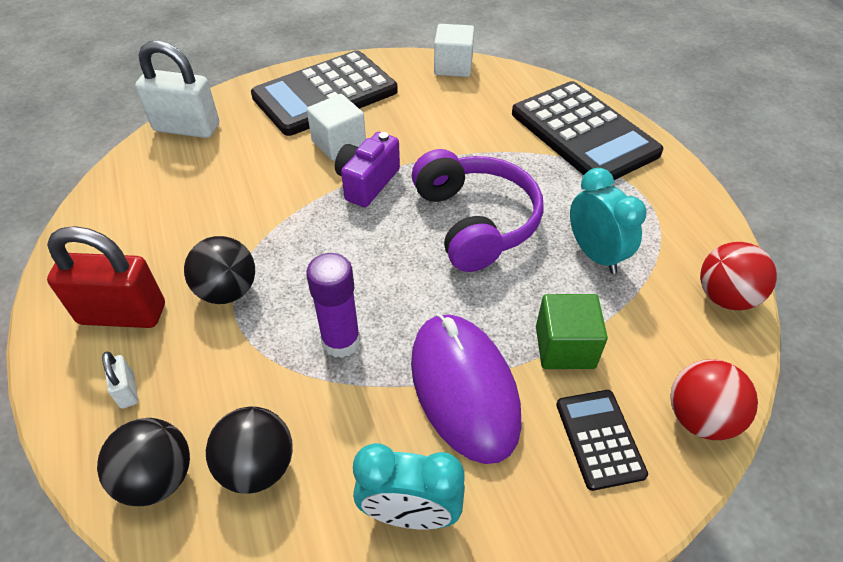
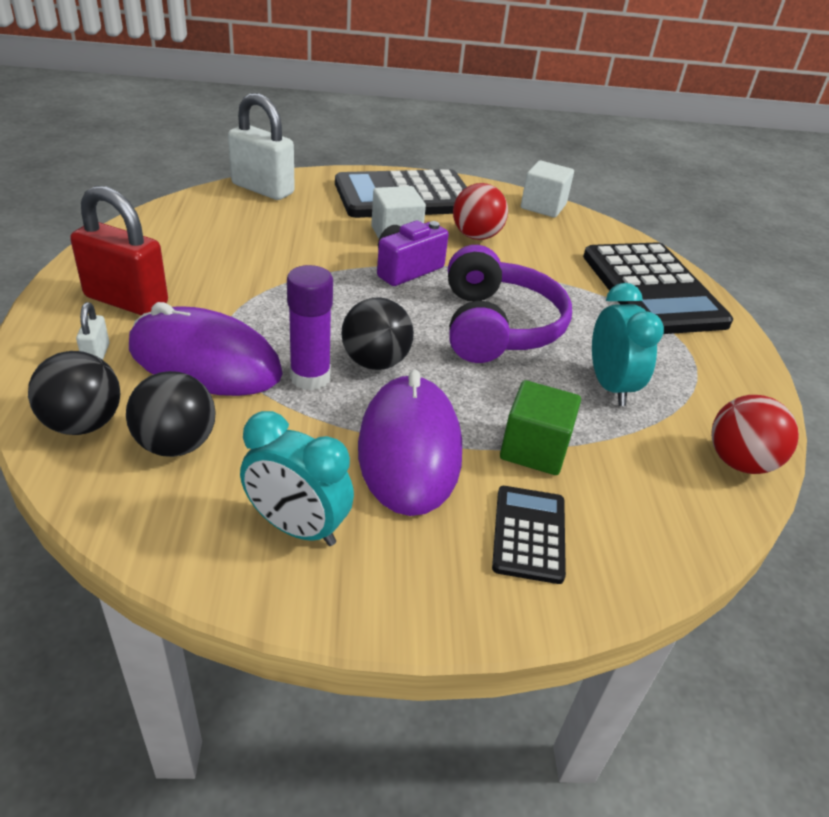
camera: 15 degrees right, 10 degrees down
(228, 291) = (228, 311): black ball -> black ball (375, 362)
(235, 359) = (205, 361): none -> purple mouse
(699, 418) = (652, 553): red ball -> red ball (476, 236)

